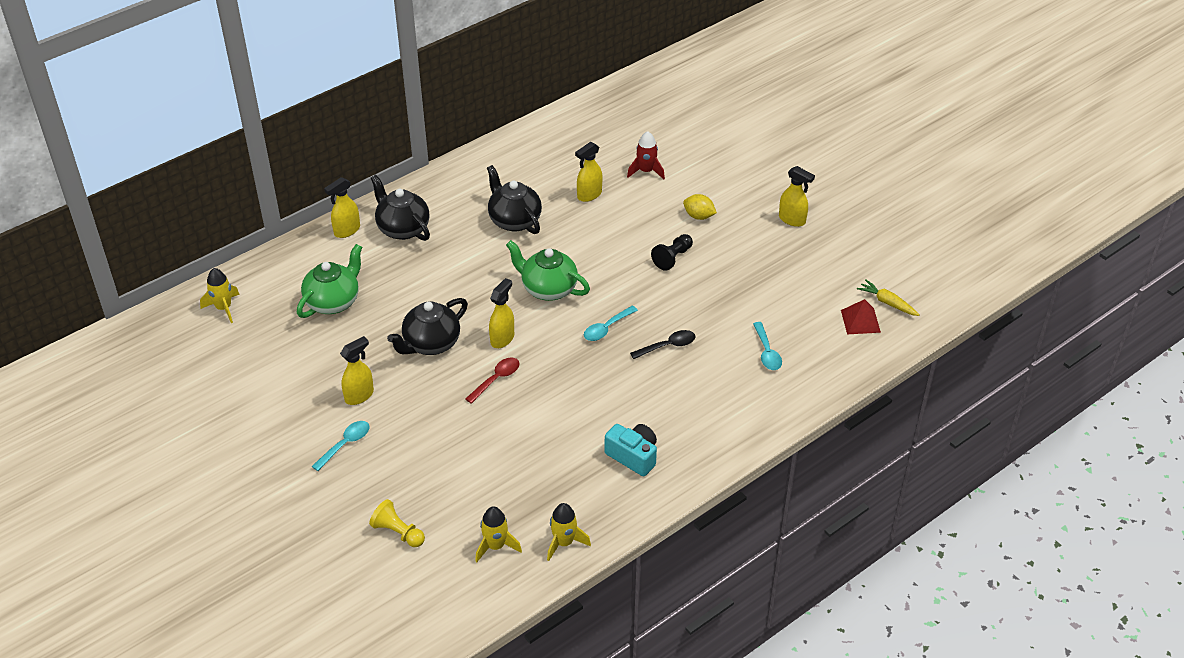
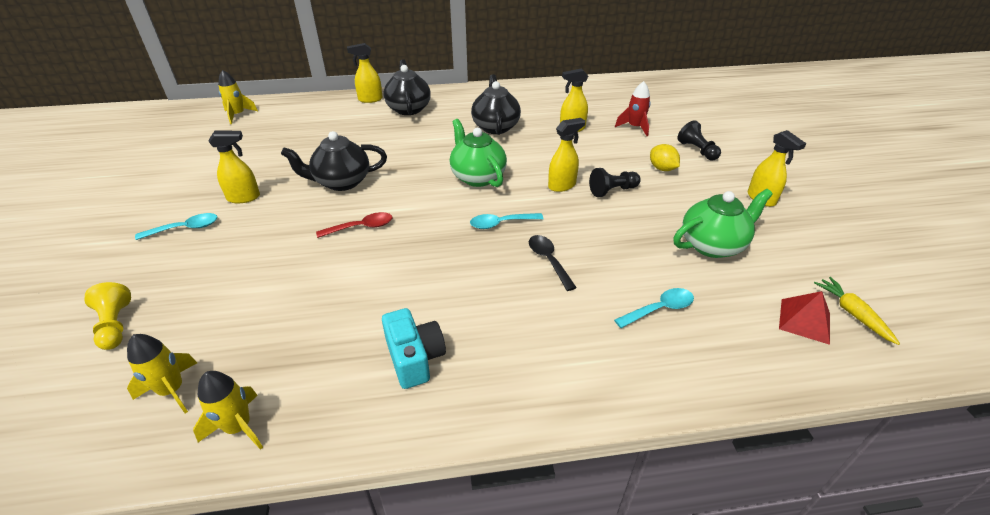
camera: 30 degrees right, 5 degrees down
(333, 301) = (309, 133): green teapot -> green teapot (712, 245)
(502, 338) = (401, 199): yellow spray bottle -> yellow spray bottle (562, 186)
(667, 346) = (549, 260): black spoon -> black spoon turned 120 degrees counterclockwise
(717, 181) = (697, 150): none -> black pawn
(767, 352) = (659, 309): turquoise spoon -> turquoise spoon turned 135 degrees counterclockwise

